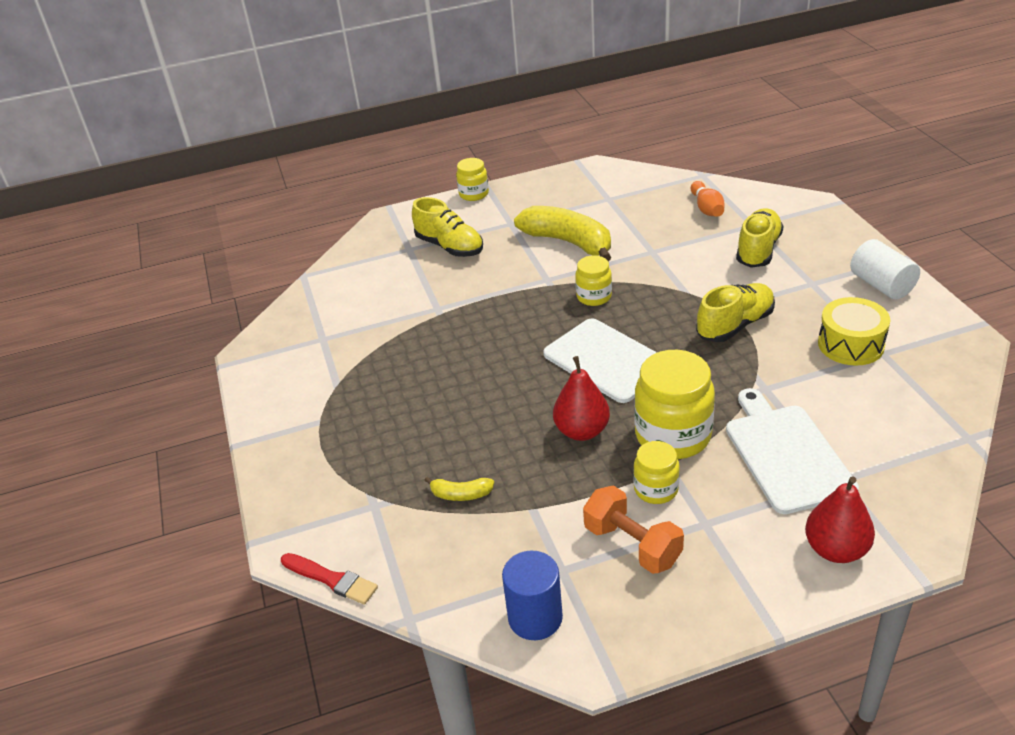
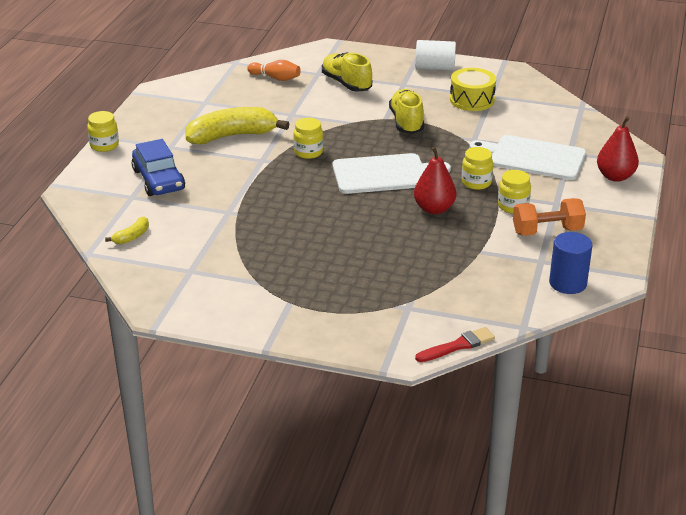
camera: 60 degrees left, 5 degrees down
(449, 247) = (159, 180): yellow shoe -> blue car
(461, 494) = (438, 271): yellow banana -> yellow banana (132, 236)
(673, 435) = (476, 182): yellow jar -> yellow jar, size x0.55

